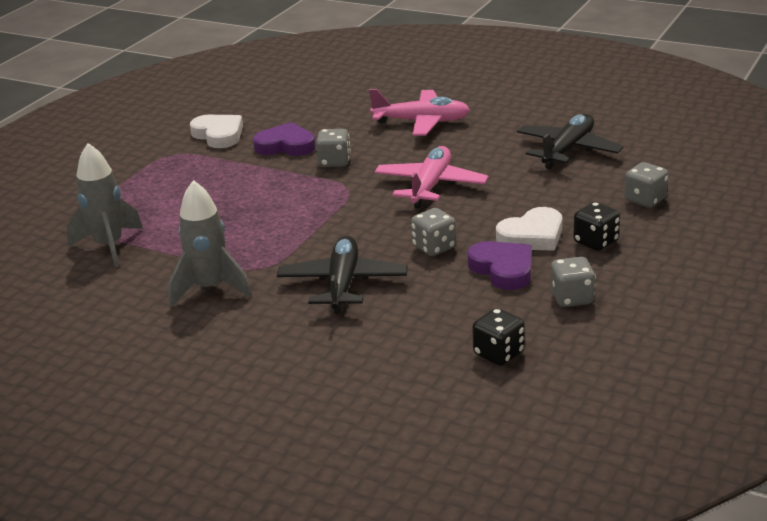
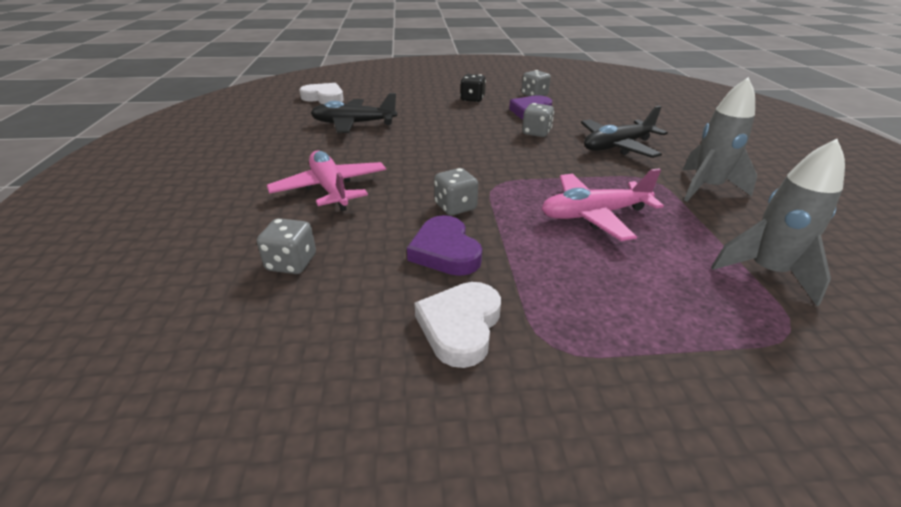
camera: 125 degrees left, 5 degrees up
(430, 186) = (456, 154): pink plane -> pink plane (593, 215)
(498, 353) = (603, 99): black dice -> none
(532, 236) = (485, 113): white heart -> white heart (324, 98)
(645, 200) = (409, 96): grey dice -> grey dice (291, 263)

